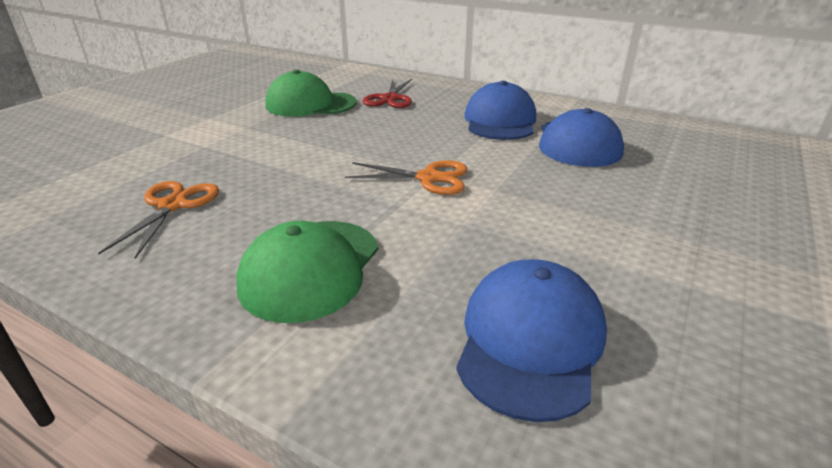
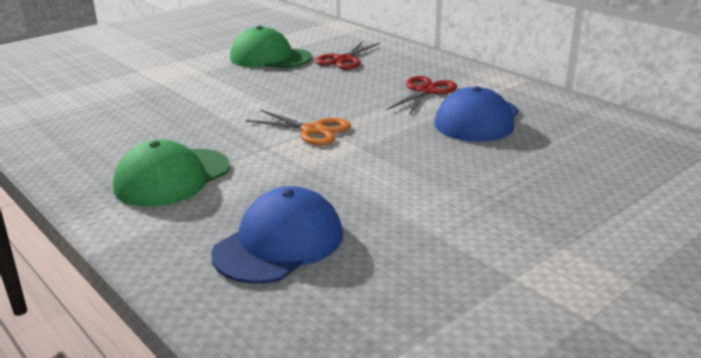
camera: 20 degrees right, 5 degrees down
(173, 205) = (111, 123): orange scissors -> none
(500, 121) = (425, 91): blue cap -> red scissors

